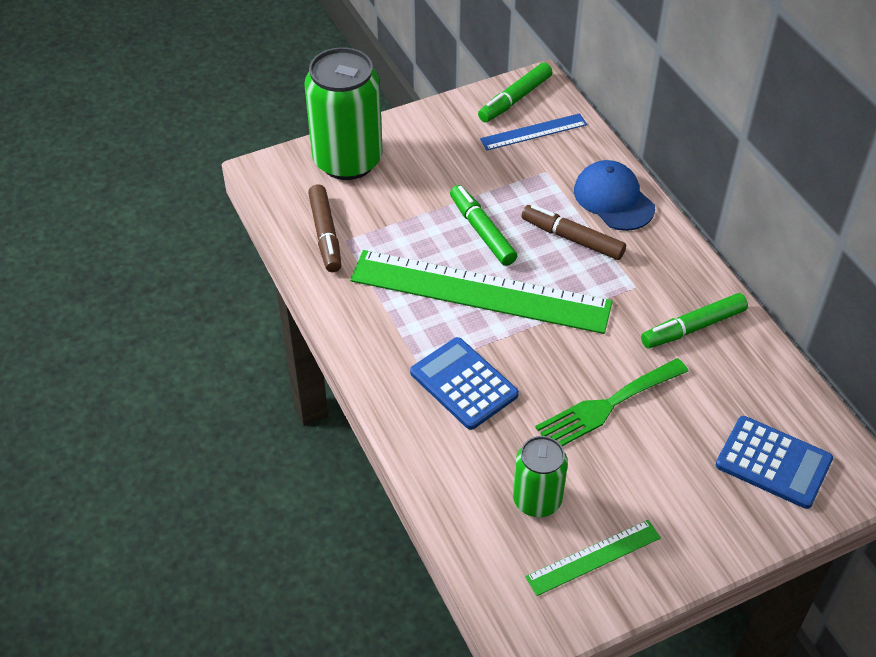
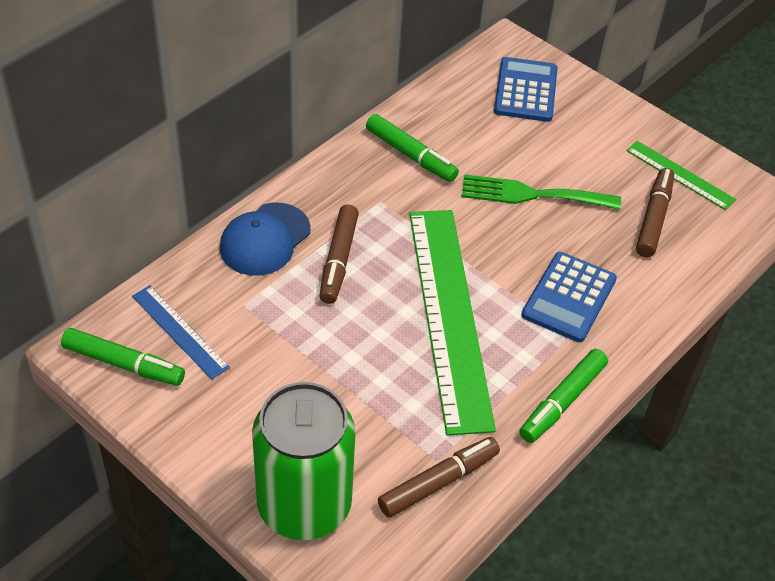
camera: 115 degrees left, 0 degrees up
(482, 231) = (363, 336): green marker -> green marker (562, 401)
(537, 500) = (653, 218): green can -> brown marker
(606, 406) = (532, 194): green fork -> green fork turned 150 degrees clockwise

